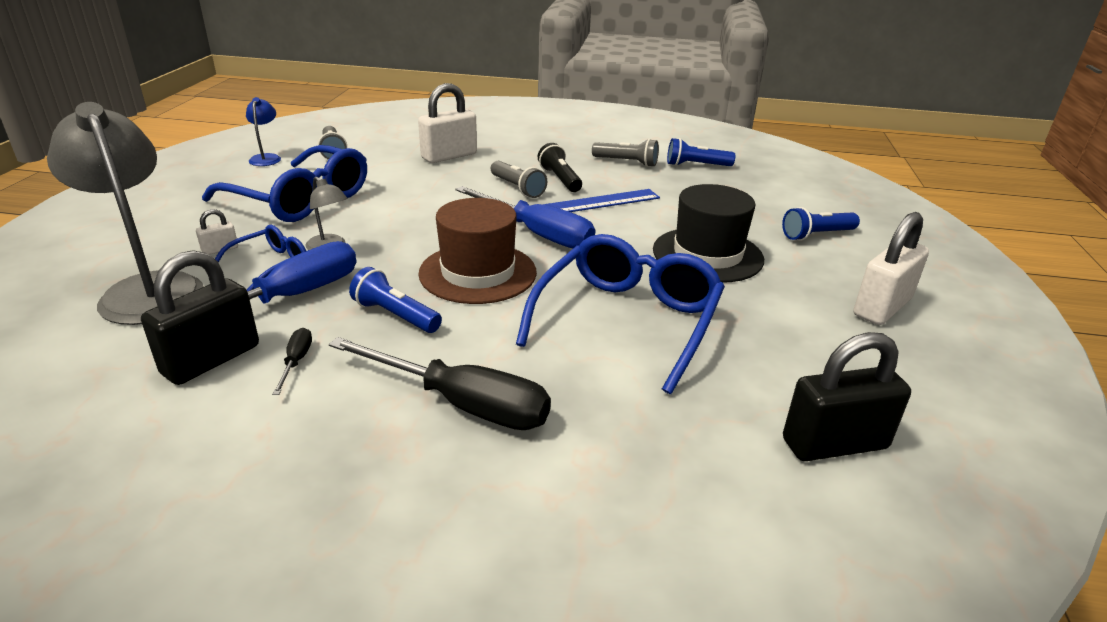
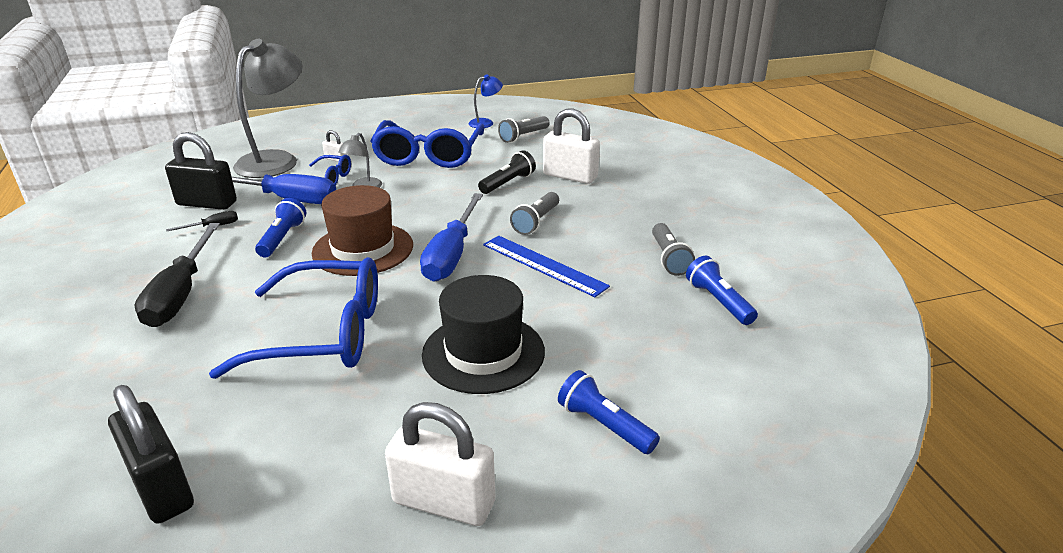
camera: 65 degrees right, 0 degrees up
(560, 179) = (580, 235): black flashlight -> black flashlight (508, 183)

